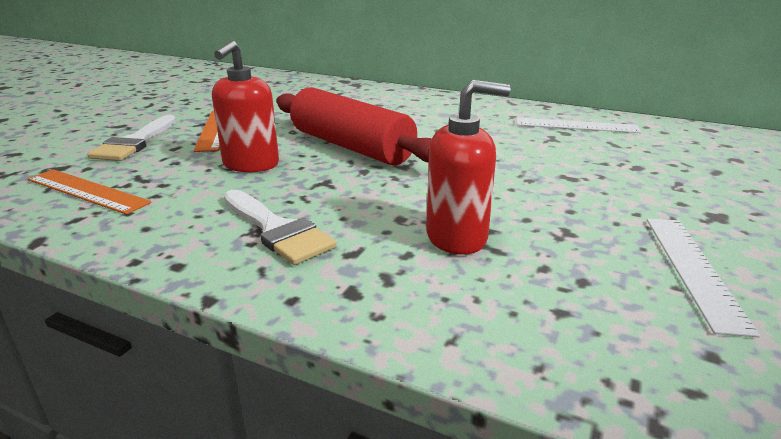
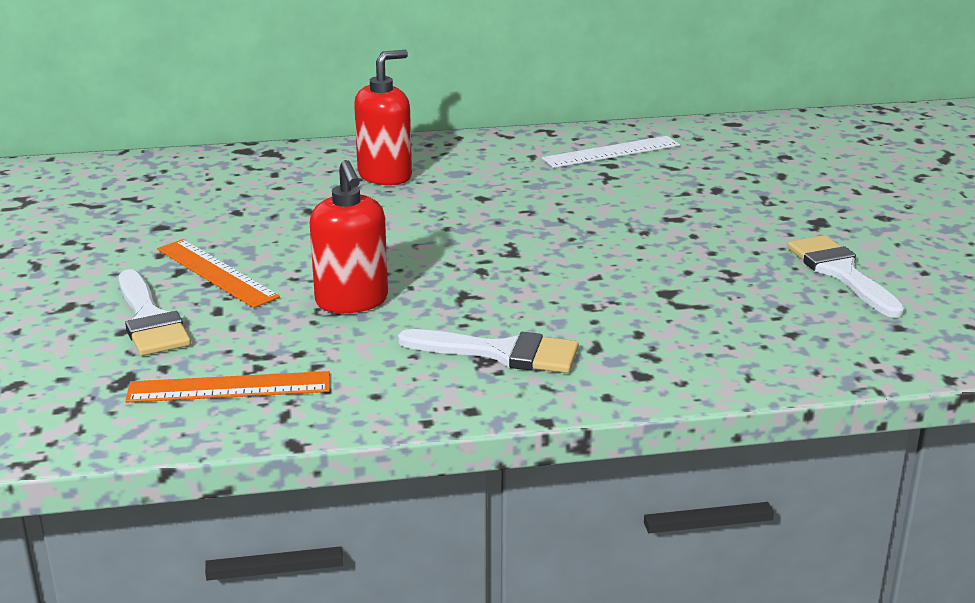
camera: 35 degrees left, 0 degrees up
(351, 146) = (421, 246): red rolling pin -> none
(457, 237) = (656, 306): red soap dispenser -> red soap dispenser (385, 175)
(693, 269) = (841, 273): white ruler -> white brush

